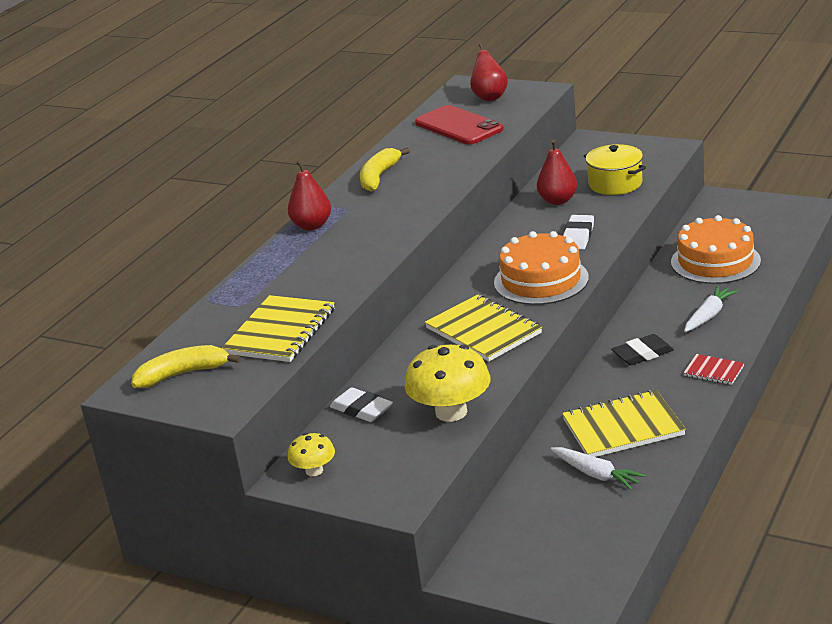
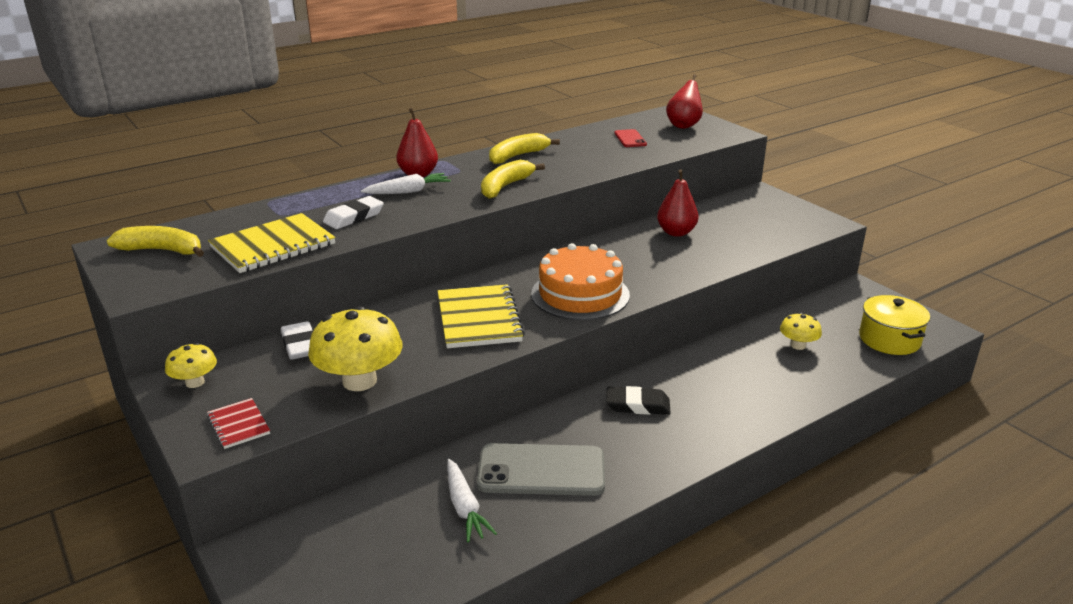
camera: 25 degrees right, 0 degrees up
(409, 208) = (505, 186): none -> yellow banana
(459, 126) = (630, 139): red phone -> red phone, size x0.50
(578, 236) = (657, 268): white eraser -> white eraser (354, 217)
(615, 184) = (742, 236): yellow pot -> yellow pot (889, 339)
(623, 427) = (541, 471): yellow notebook -> grey phone
(709, 315) = (738, 395): white carrot -> white carrot (408, 191)
(713, 371) = (686, 453): red notebook -> red notebook (238, 425)
(715, 261) = (798, 345): orange cake -> yellow mushroom

